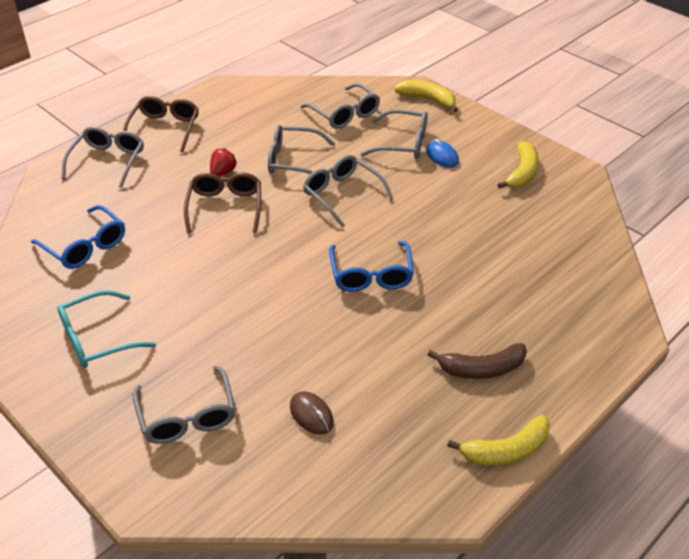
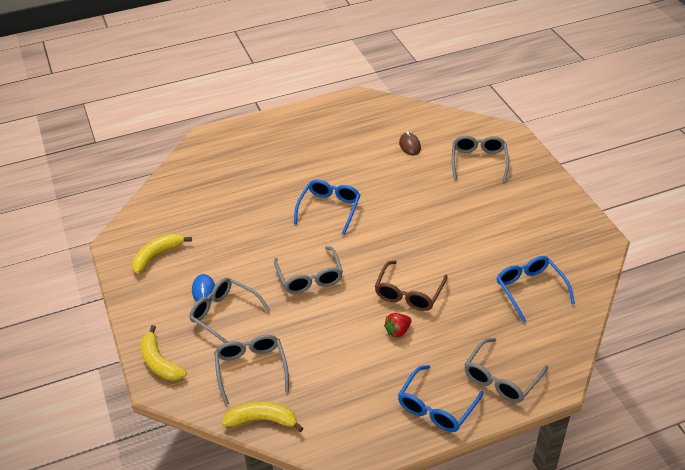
camera: 155 degrees left, 0 degrees up
(97, 339) = (527, 217): turquoise glasses -> none
(165, 129) = (436, 407): brown glasses -> blue glasses
(293, 161) = (331, 325): grey glasses -> none
(481, 369) = (303, 142): brown banana -> none
(506, 450) = (321, 108): yellow banana -> yellow banana (262, 420)

